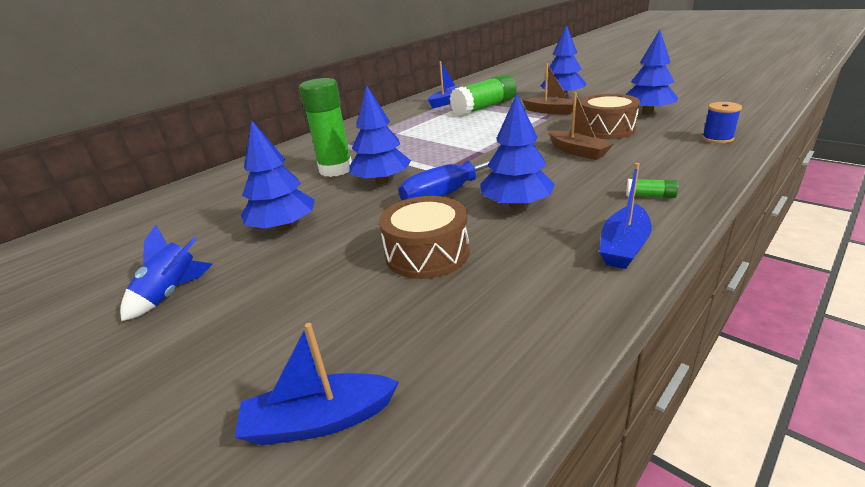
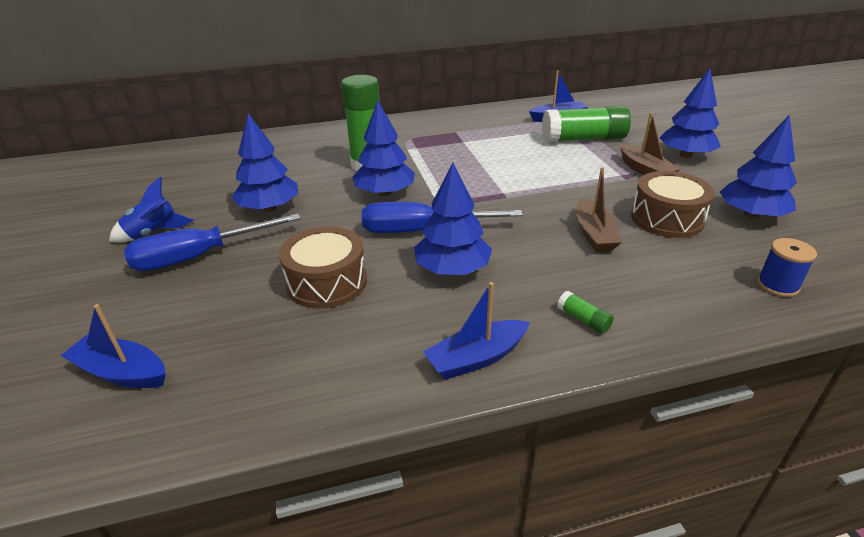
camera: 30 degrees right, 5 degrees up
(262, 289) = (200, 256): none -> blue screwdriver

